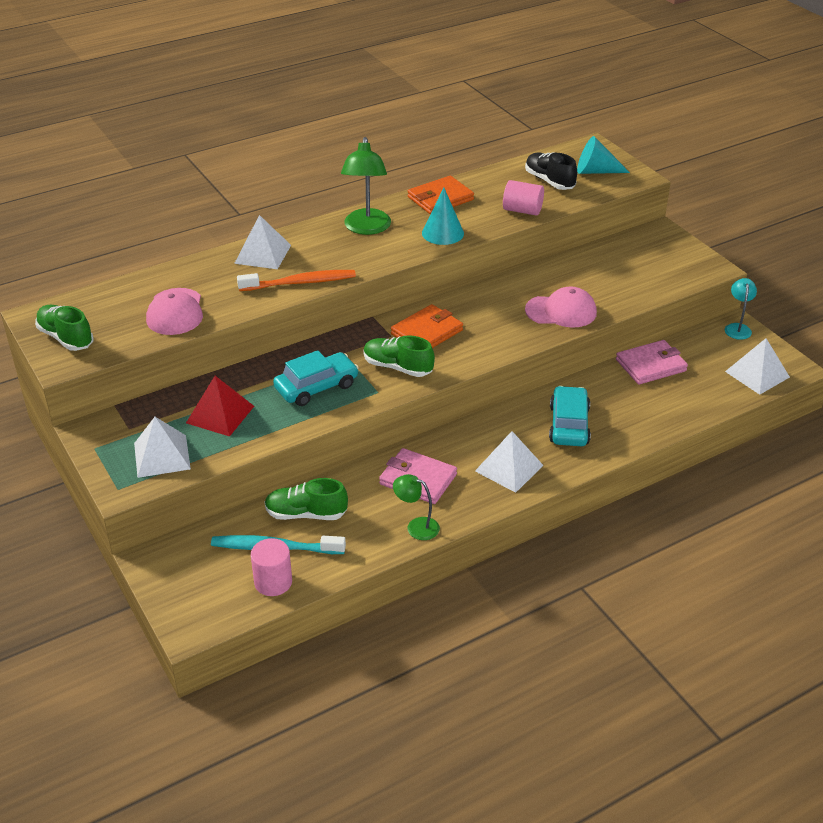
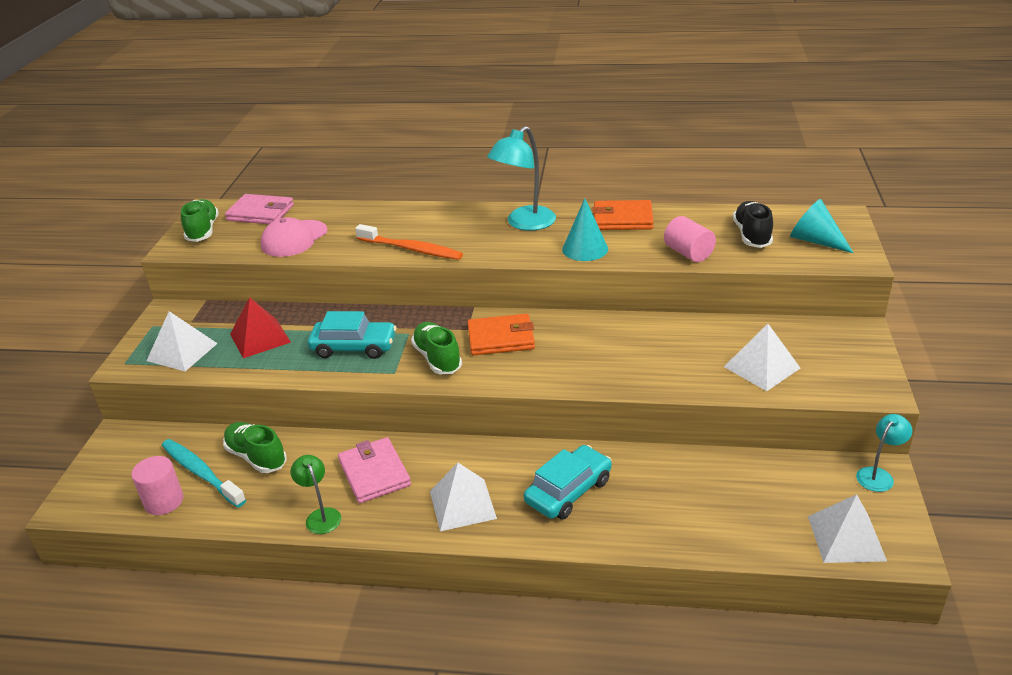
camera: 40 degrees right, 5 degrees down
(262, 254) = (415, 217): white pyramid -> white pyramid (761, 367)
(366, 228) = (524, 223): green lamp -> turquoise lamp
(561, 311) = (650, 369): pink cap -> none
(651, 365) = (726, 471): pink wallet -> pink wallet (260, 213)

